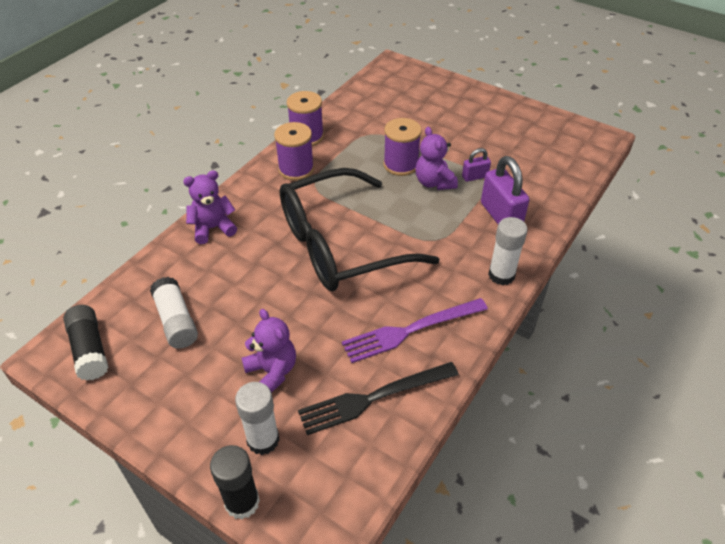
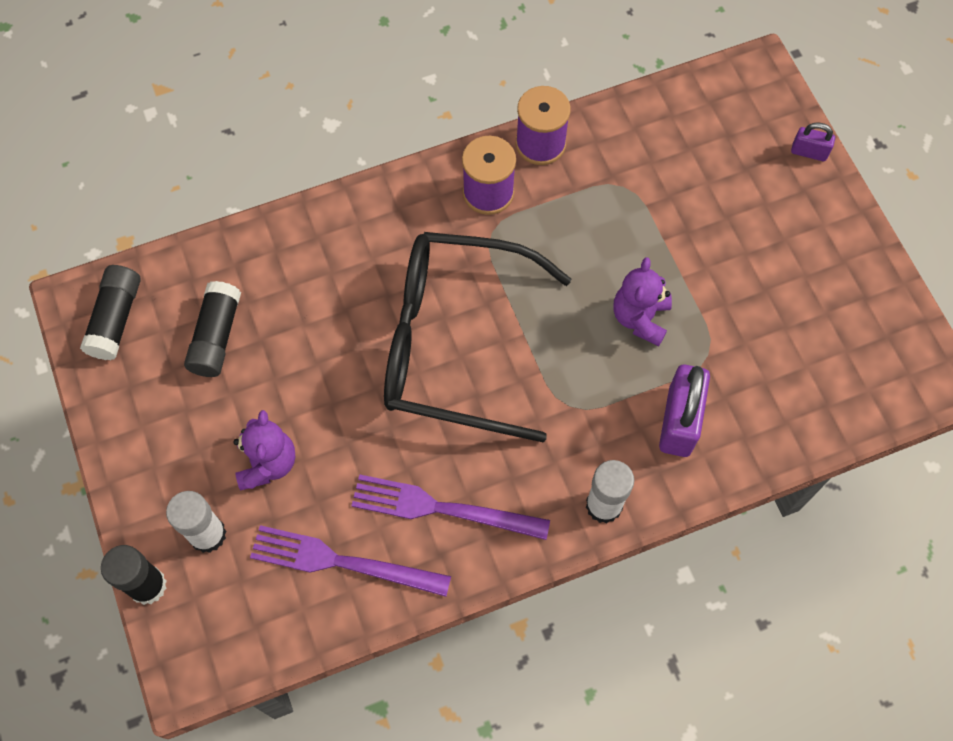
camera: 35 degrees right, 20 degrees up
(176, 321) = (216, 336): white glue stick -> black glue stick
(213, 228) = (332, 229): purple teddy bear -> none
(374, 397) = (343, 562): black fork -> purple fork
(401, 164) = (622, 263): purple spool -> none
(475, 177) = (700, 341): purple padlock -> purple padlock (809, 152)

